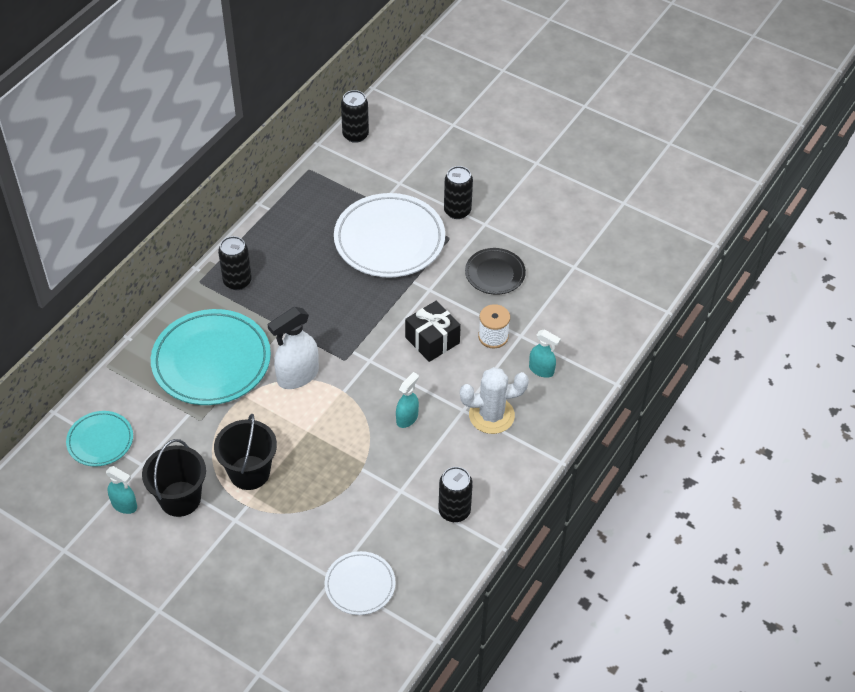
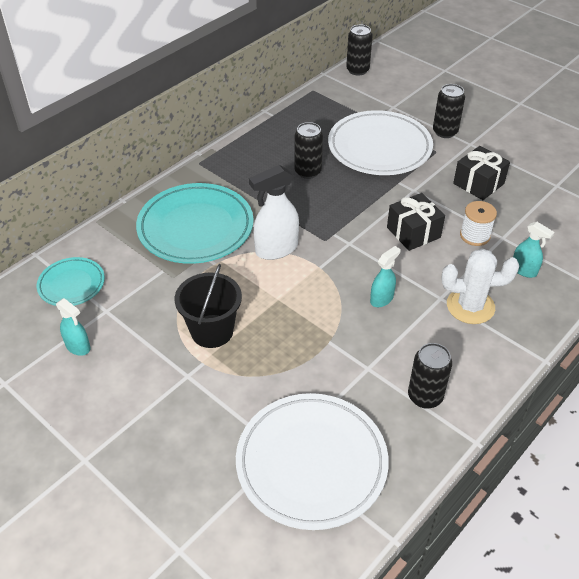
camera: 10 degrees right, 5 degrees down
(180, 499) = (136, 348): black bucket -> none
(237, 281) = (233, 166): black can -> black can (307, 171)
(360, 585) = (311, 463): white plate -> white plate, size x1.87
(495, 274) = (478, 183): black plate -> black gift

